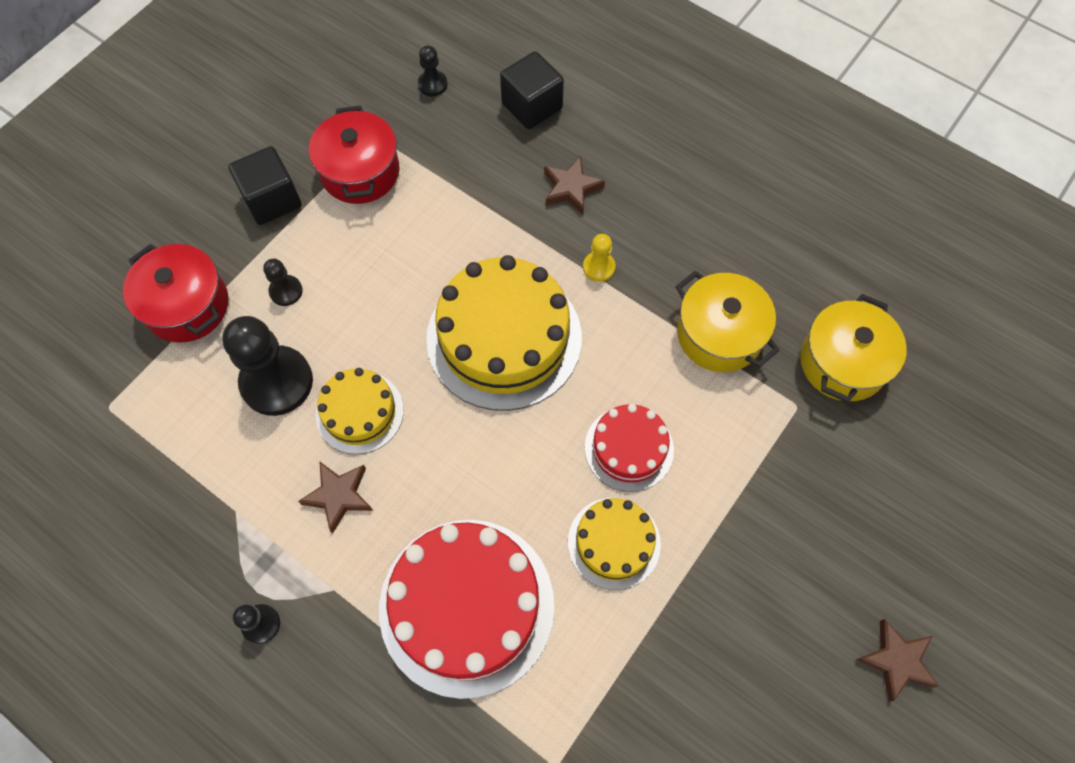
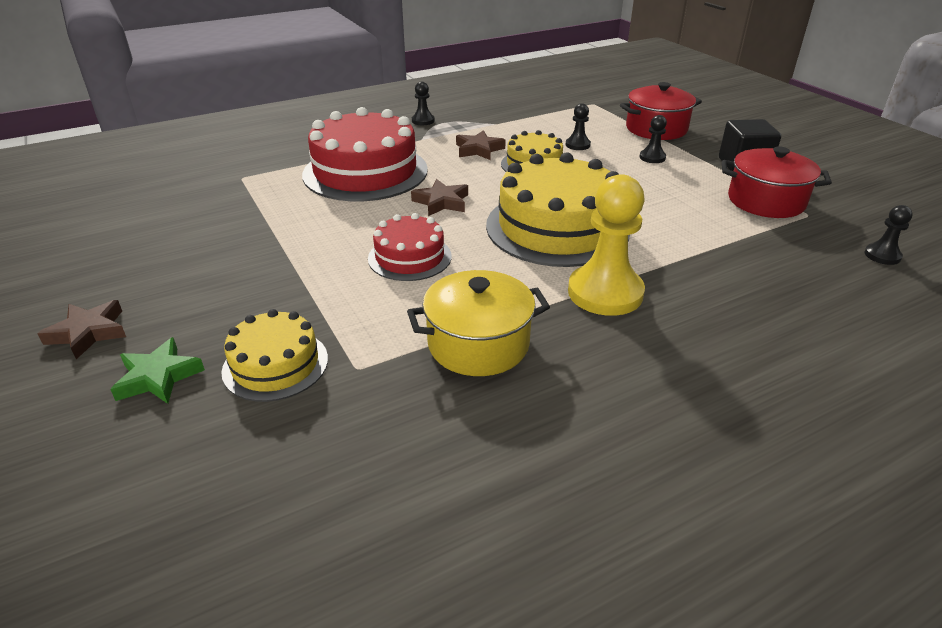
camera: 115 degrees right, 30 degrees down
(277, 382) = (577, 145): black pawn -> black pawn, size x0.48
(532, 106) = (847, 308): black cube -> none
(571, 188) = (716, 303): brown star -> brown star (441, 202)
(599, 267) = (605, 293): yellow pawn -> yellow pawn, size x2.10
(614, 543) = (344, 230): yellow cake -> yellow cake (275, 364)
(842, 362) = (373, 427): yellow pot -> none
(898, 548) = (158, 377): none -> green star

